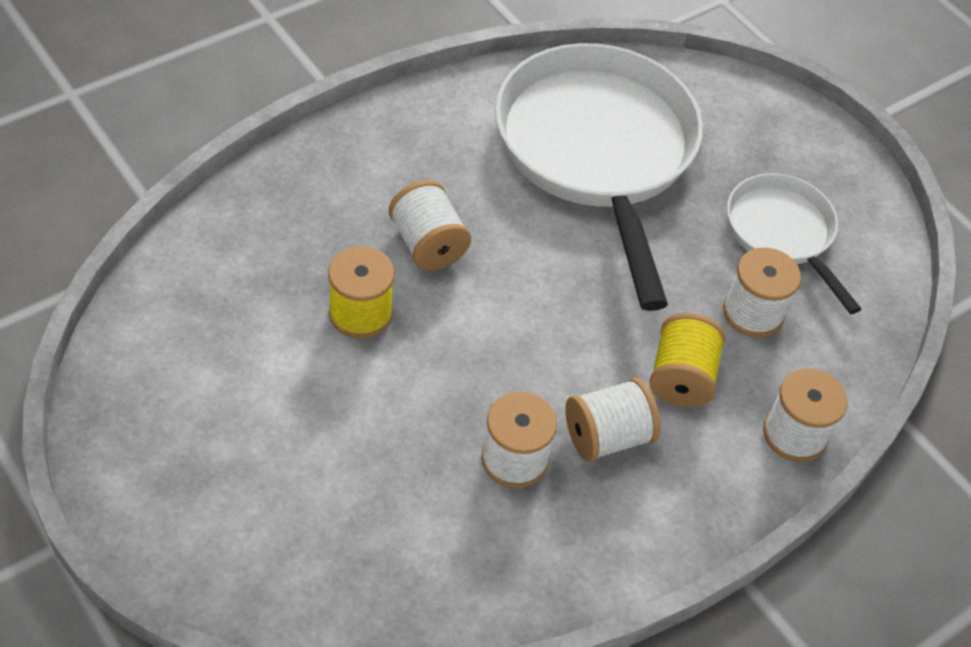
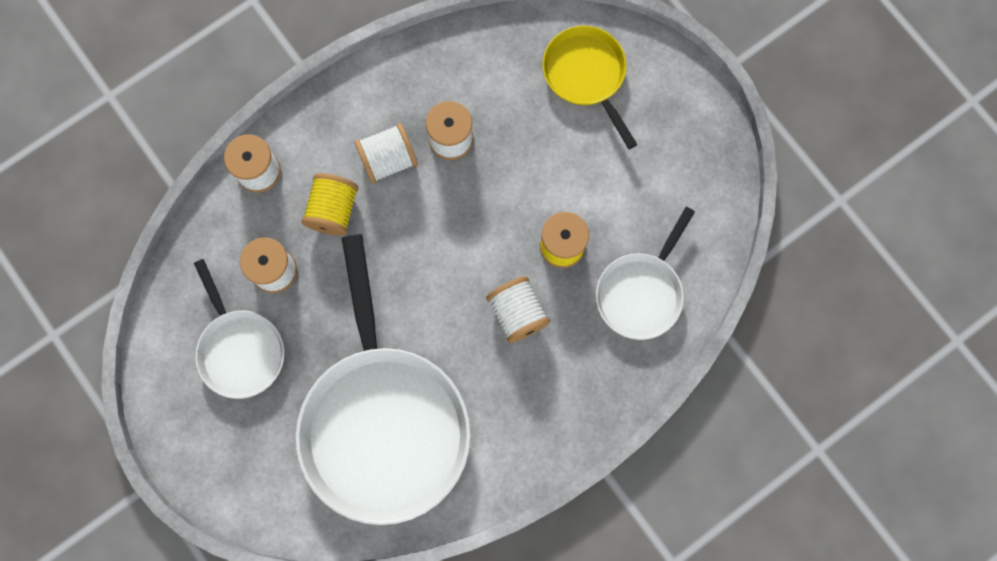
camera: 175 degrees left, 25 degrees up
(259, 255) = (641, 292): none -> white pan
(295, 538) = (586, 76): none -> yellow pan

